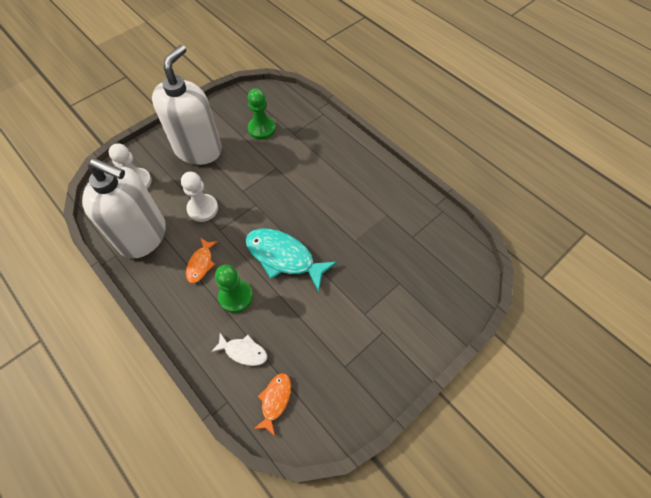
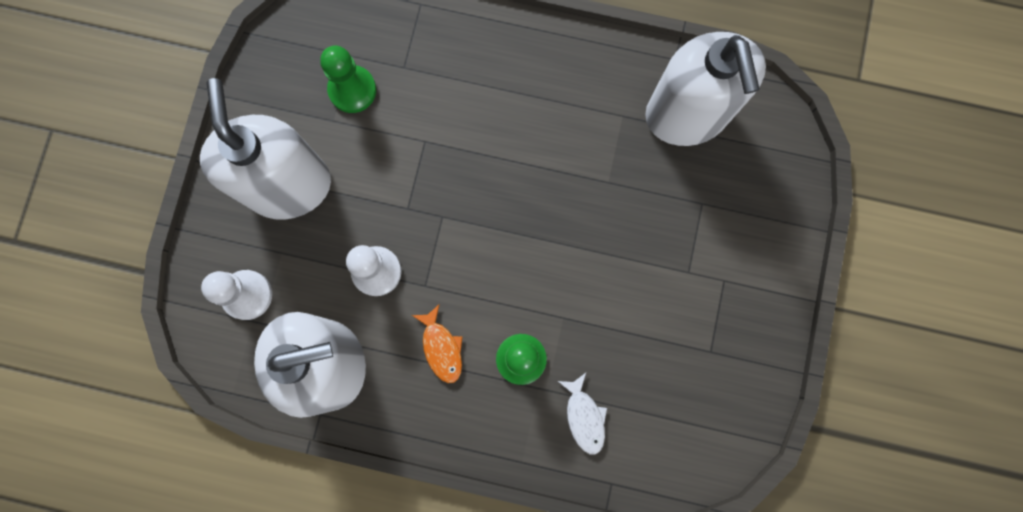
camera: 35 degrees left, 20 degrees up
(243, 351) = (584, 417): white fish -> white fish turned 90 degrees clockwise
(275, 400) = (663, 444): orange fish -> none
(284, 257) = (538, 266): turquoise fish -> none
(422, 234) = (686, 115): none -> white soap dispenser

